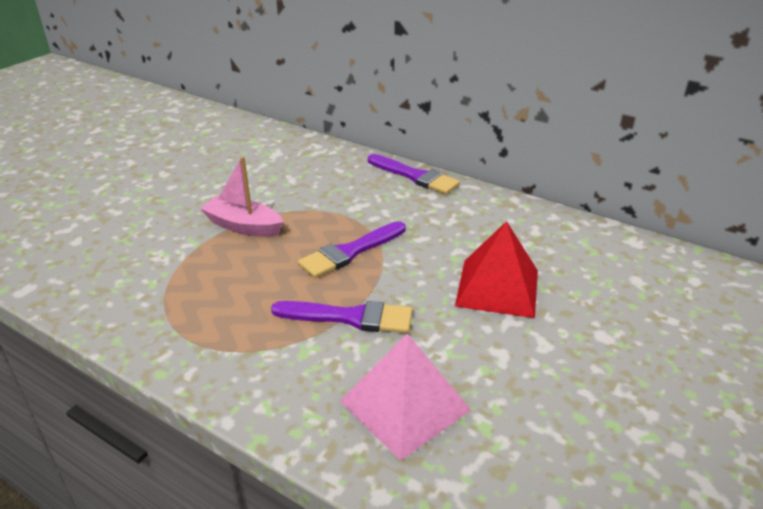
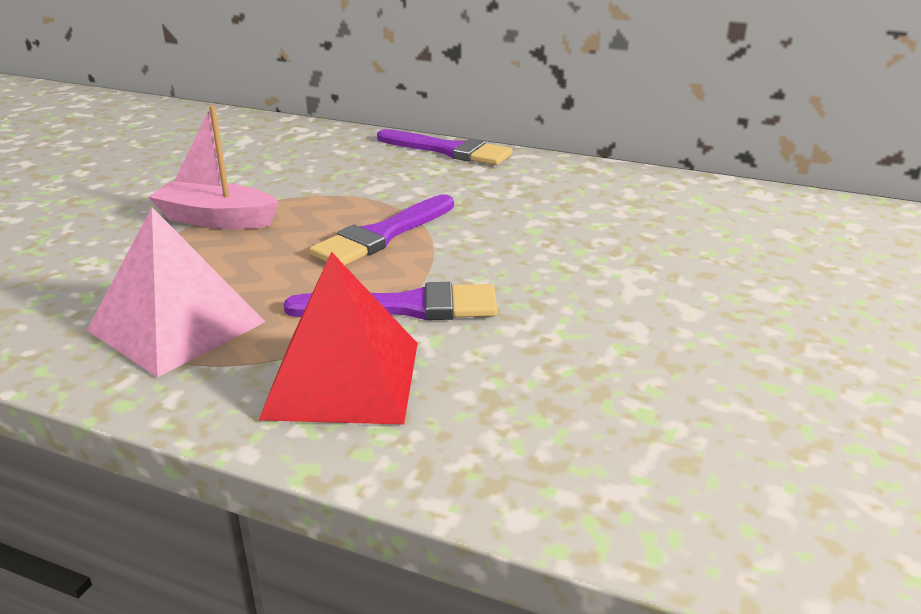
camera: 10 degrees left, 5 degrees down
(405, 405) = (519, 401): pink pyramid -> pink pyramid (176, 326)
(497, 287) = (602, 255): red pyramid -> red pyramid (342, 379)

